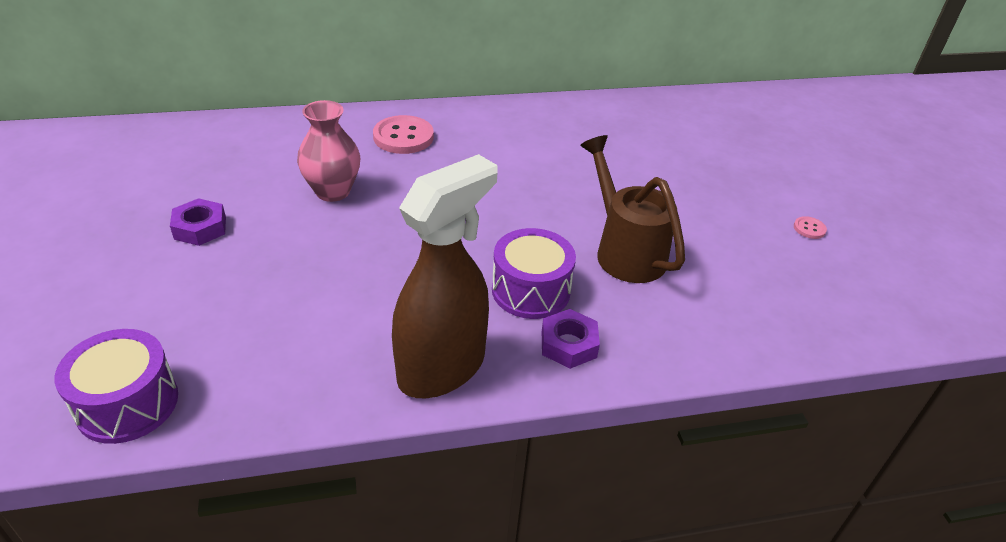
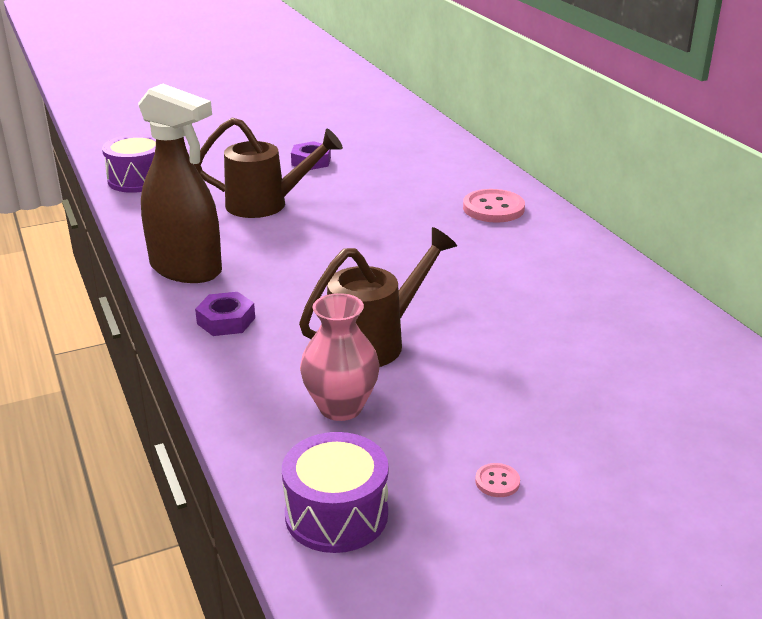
camera: 80 degrees right, 10 degrees down
(301, 281) = (266, 204): none -> brown watering can
(333, 191) = (385, 195): pink vase -> pink vase (341, 407)
(531, 290) = (291, 296): purple drum -> purple drum (336, 514)

